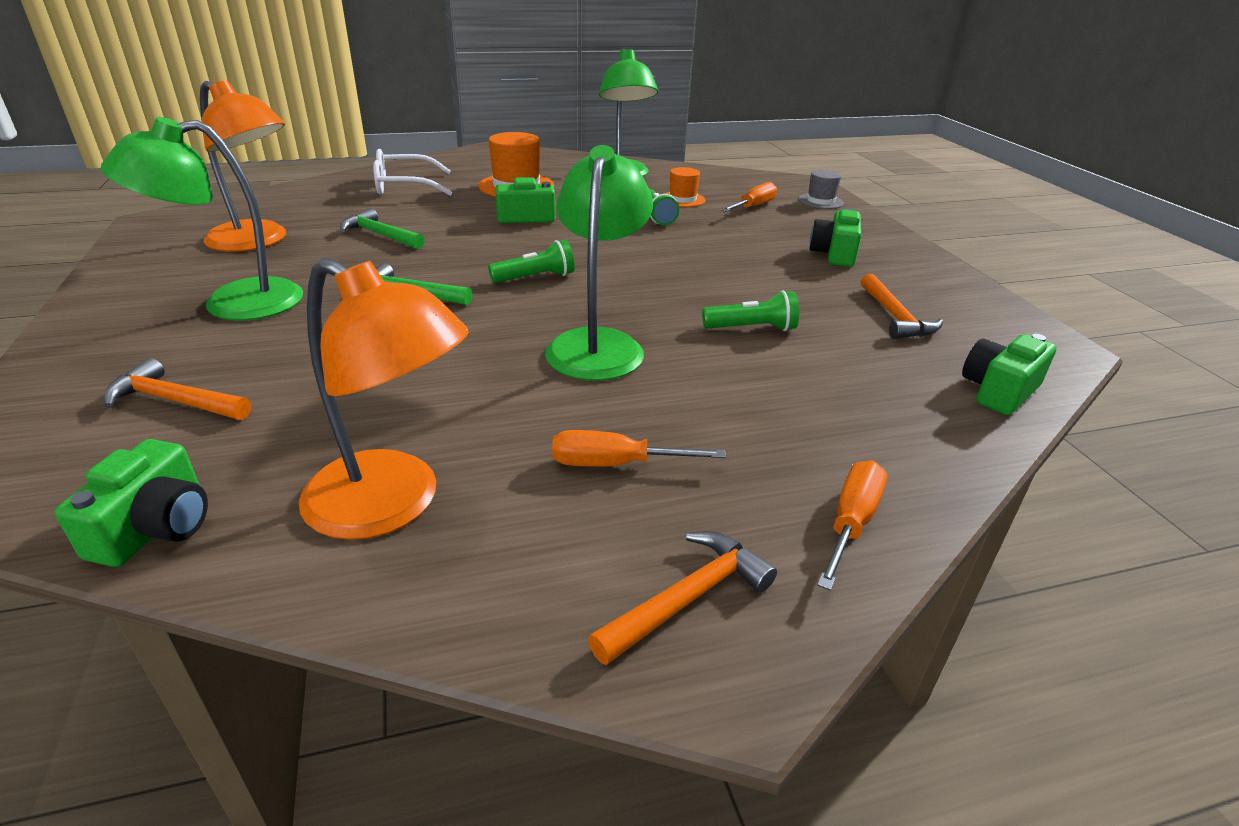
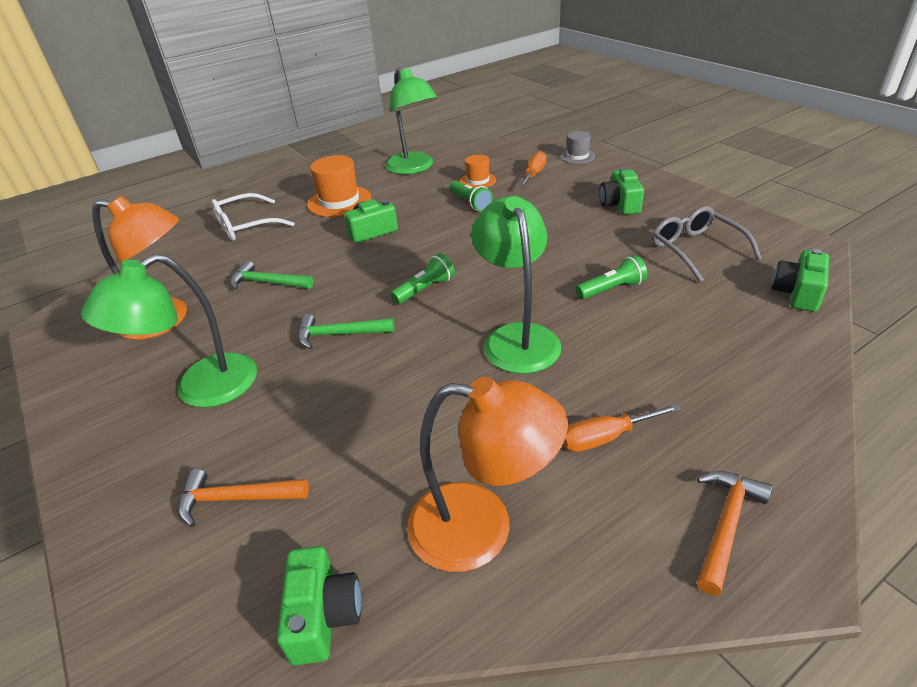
camera: 15 degrees left, 5 degrees up
(851, 523) = (780, 430): orange screwdriver -> none
(895, 317) = (696, 250): orange hammer -> grey glasses

